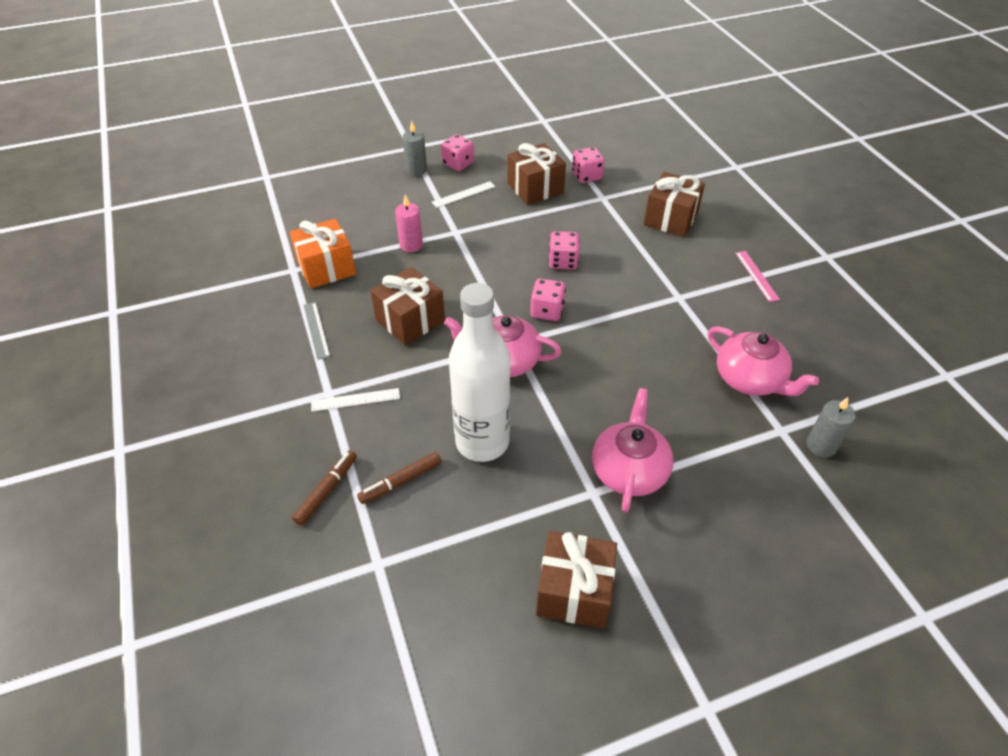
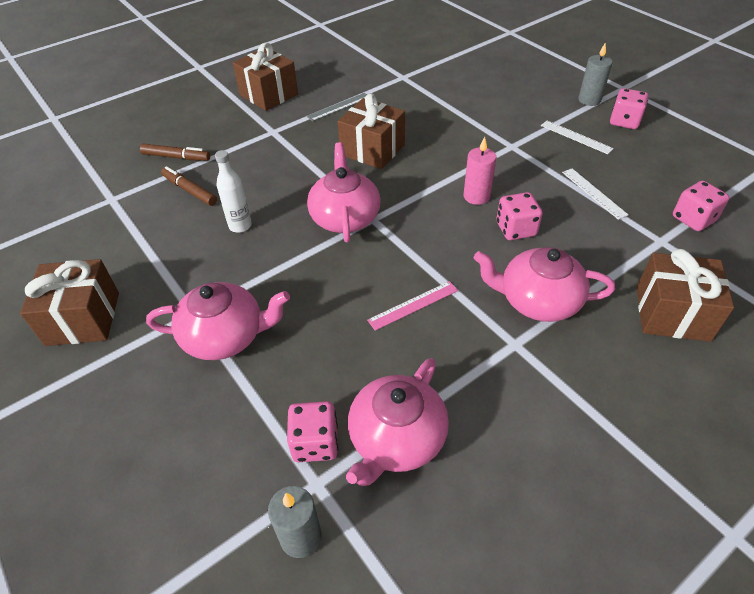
camera: 75 degrees right, 0 degrees up
(326, 268) = (414, 91): orange gift -> none
(355, 400) = (269, 146): white ruler -> white ruler (593, 193)
(411, 245) = (474, 125): pink candle -> pink candle (476, 196)
(482, 442) = (240, 226): white bottle -> white bottle, size x0.46
(535, 188) = (630, 183): brown gift -> brown gift (269, 95)
(547, 311) = (429, 232): pink dice -> pink dice (315, 443)
(642, 274) = (537, 300): none -> pink teapot
(756, 275) = (614, 430): pink ruler -> pink ruler (413, 305)

